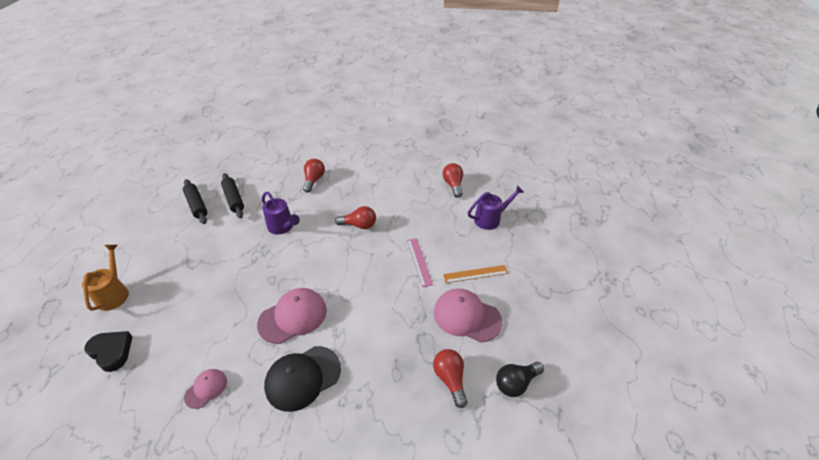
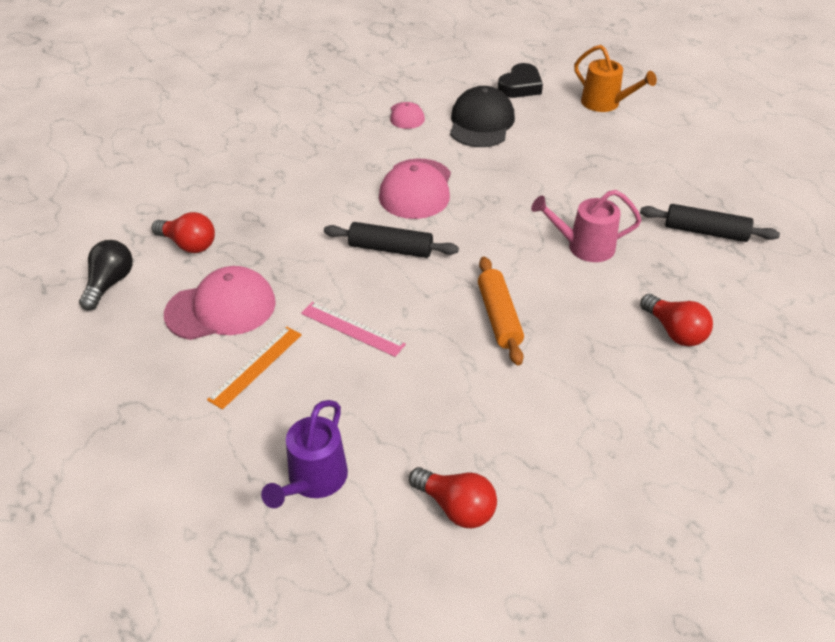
camera: 135 degrees right, 0 degrees up
(112, 352) = (520, 86): black heart -> black heart turned 45 degrees counterclockwise
(197, 205) = (724, 197): black rolling pin -> black rolling pin (390, 249)
(282, 227) = (584, 246): purple watering can -> pink watering can
(303, 377) = (337, 164): black cap -> black cap (481, 123)
(359, 225) = (499, 317): red light bulb -> orange rolling pin

